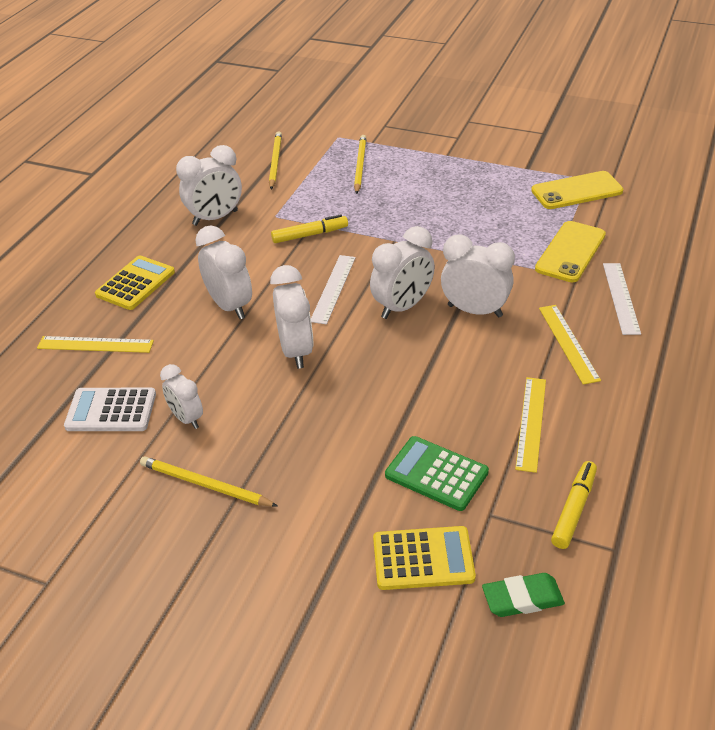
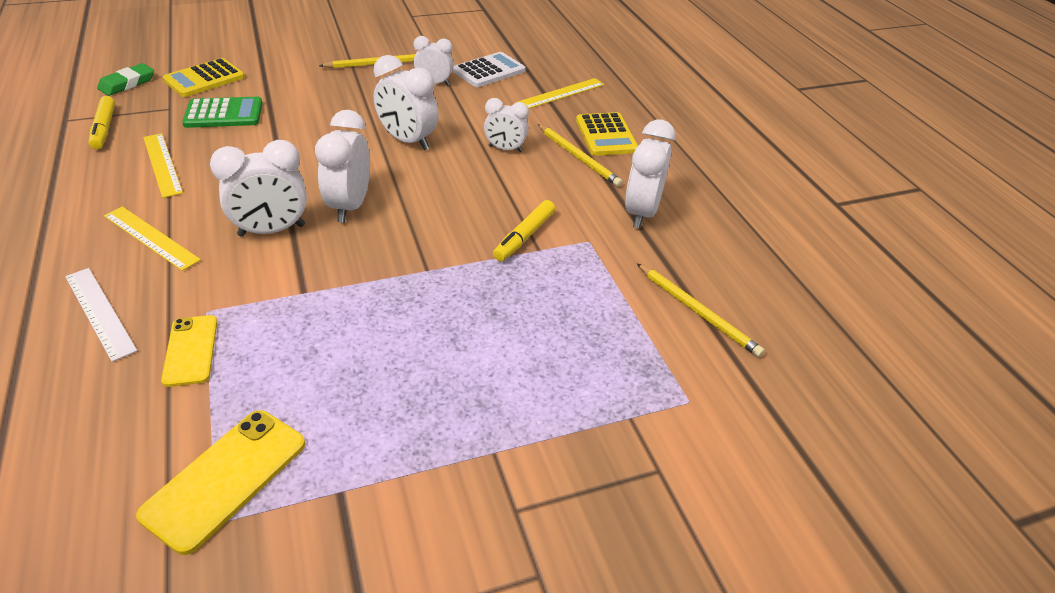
camera: 135 degrees right, 0 degrees up
(229, 306) = (505, 149): white clock -> white clock, size x0.64
(333, 288) = (434, 196): white ruler -> none
(360, 166) = (591, 360): yellow pencil -> yellow pencil (578, 157)
(570, 252) = (191, 350): yellow phone -> yellow phone, size x0.67

